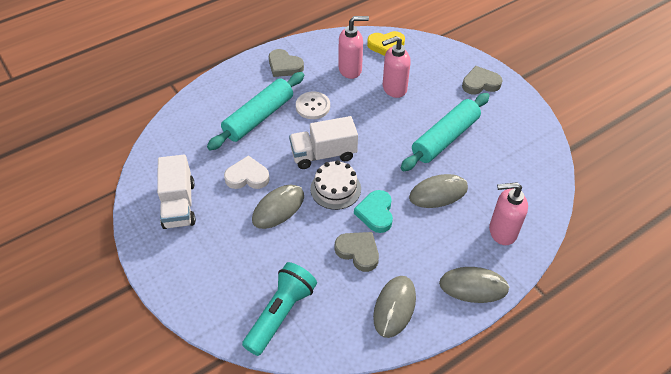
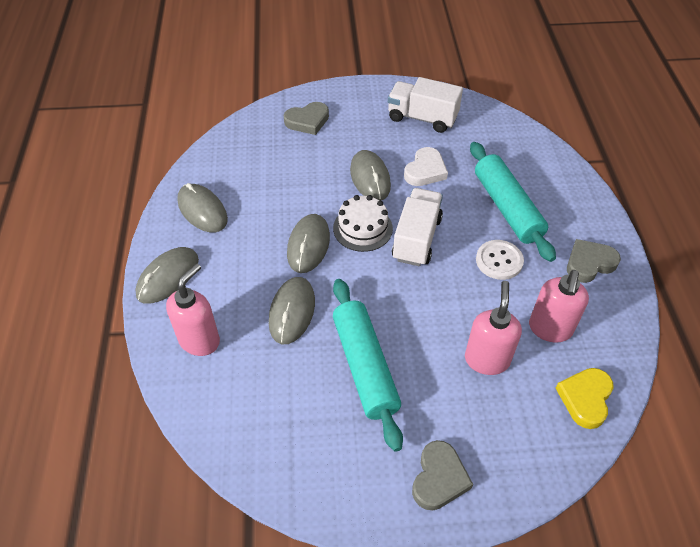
camera: 120 degrees right, 0 degrees up
(280, 313) = (261, 141): turquoise flashlight -> none
(358, 252) = (276, 212): grey heart -> grey heart (307, 121)
(375, 213) = (308, 245): turquoise heart -> grey mouse

